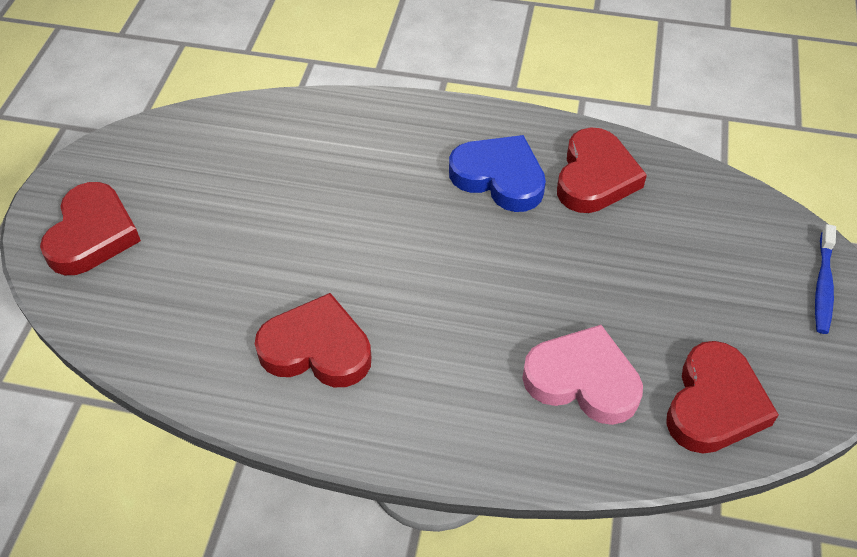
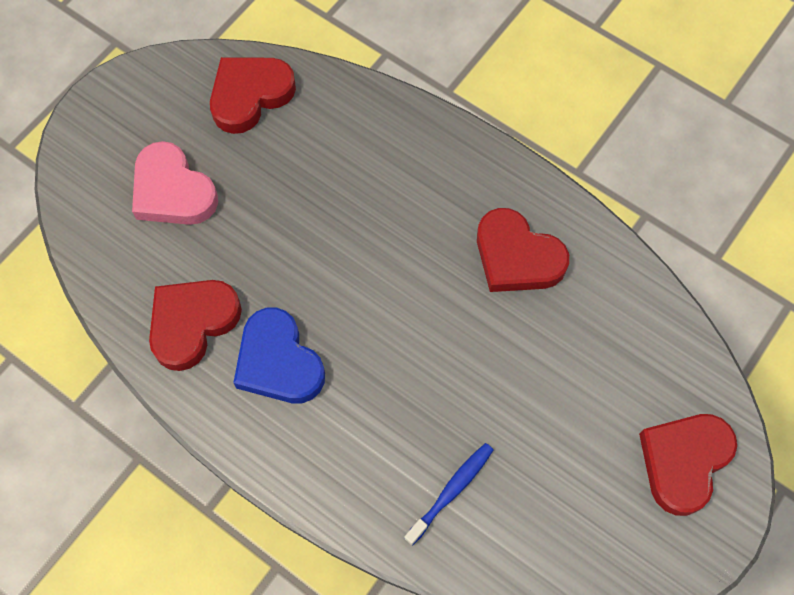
camera: 155 degrees left, 15 degrees up
(582, 380) = (329, 149): pink heart -> pink heart (172, 191)
(823, 285) = (95, 144): blue toothbrush -> blue toothbrush (451, 491)

